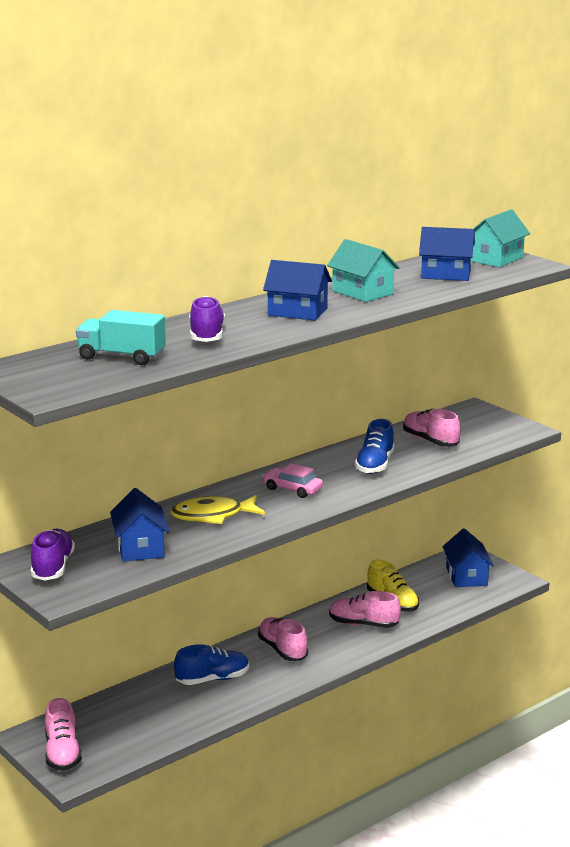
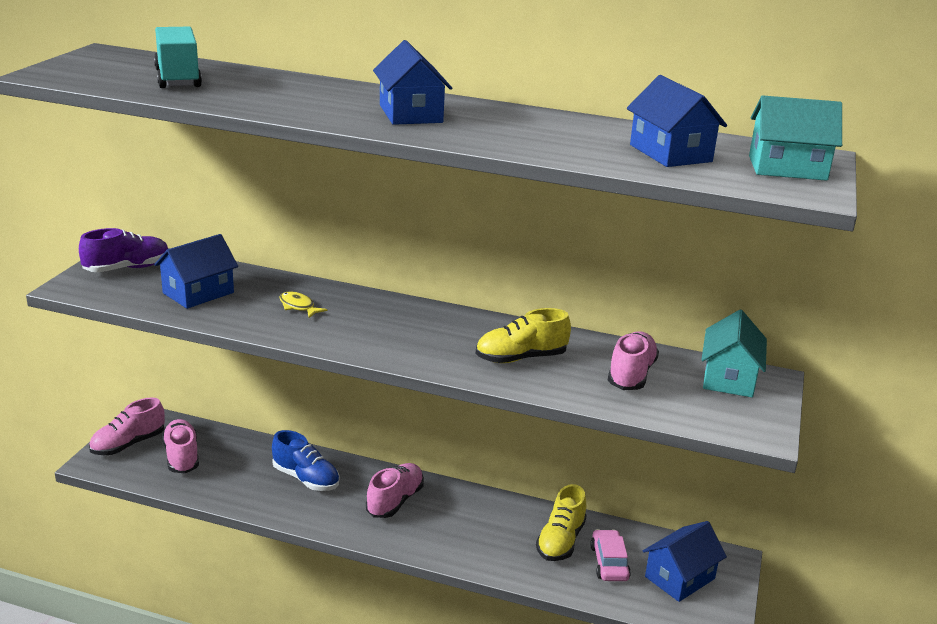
camera: 55 degrees right, 5 degrees up
(207, 336) = (280, 95): purple shoe -> none
(212, 516) = (298, 306): yellow fish -> yellow fish, size x0.54
(292, 489) = (404, 329): pink car -> pink car (609, 563)
(362, 292) = (526, 128): turquoise house -> turquoise house (729, 378)
(363, 624) = (495, 536): pink shoe -> pink shoe (182, 457)
(375, 465) = (521, 358): blue shoe -> yellow shoe

